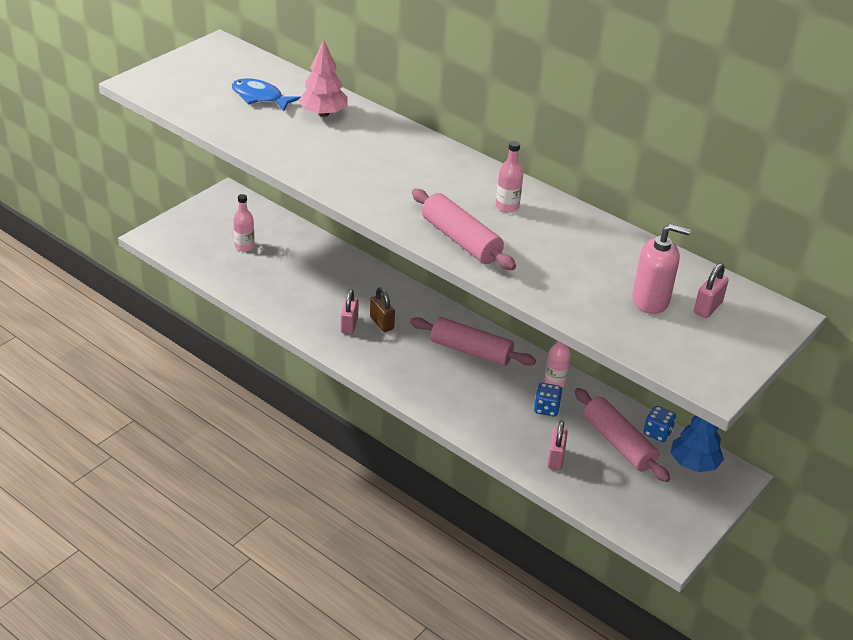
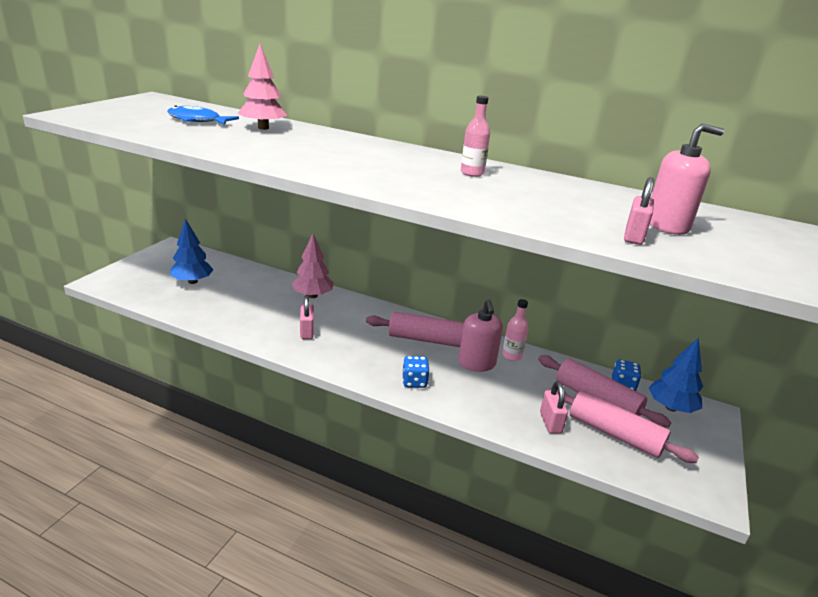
camera: 15 degrees left, 10 degrees down
(244, 246) = (192, 281): pink bottle -> blue tree
(367, 280) = (313, 295): none -> pink tree
(381, 323) = (337, 327): brown padlock -> none
(460, 240) = (445, 195): pink rolling pin -> pink rolling pin (614, 434)
(512, 386) = (477, 363): none -> pink soap dispenser
(546, 408) = (517, 379): blue dice -> blue dice (414, 382)
(707, 308) = (722, 227): pink padlock -> pink padlock (633, 237)

